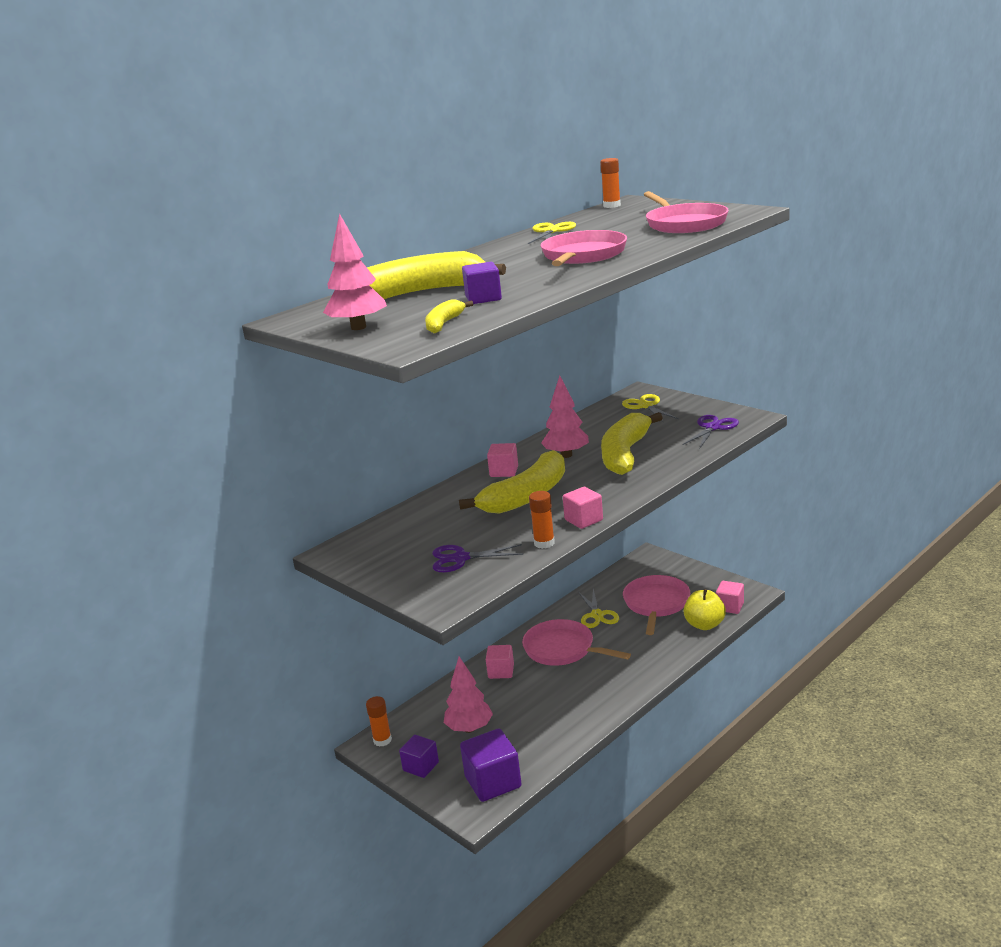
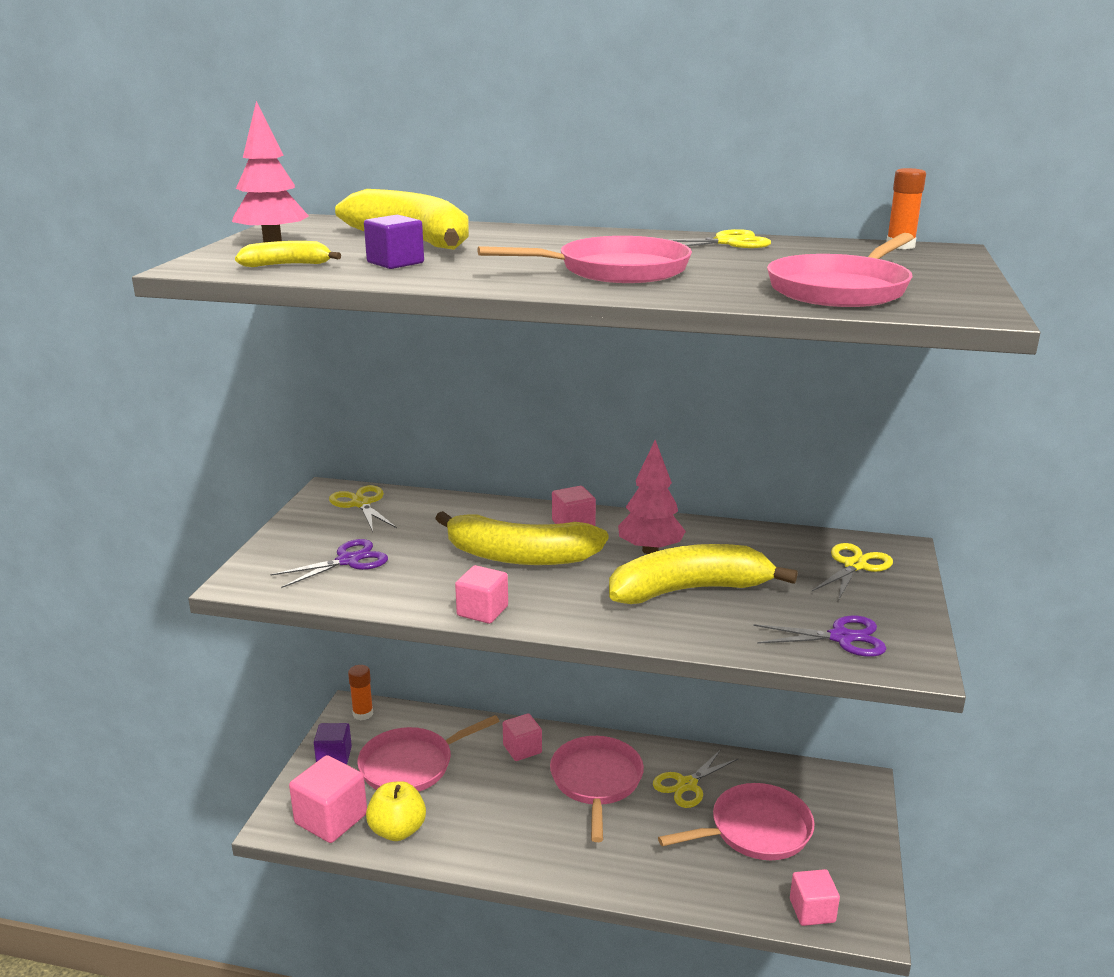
camera: 55 degrees right, 0 degrees up
(373, 542) = (361, 504): none -> yellow scissors
(460, 558) = (348, 561): purple scissors -> purple scissors turned 90 degrees clockwise
(469, 728) = (411, 765): pink tree -> pink pan
(493, 782) = (331, 819): purple cube -> pink cube
(544, 543) = (409, 601): orange glue stick -> none
(704, 625) = (746, 897): yellow apple -> yellow apple (397, 830)

